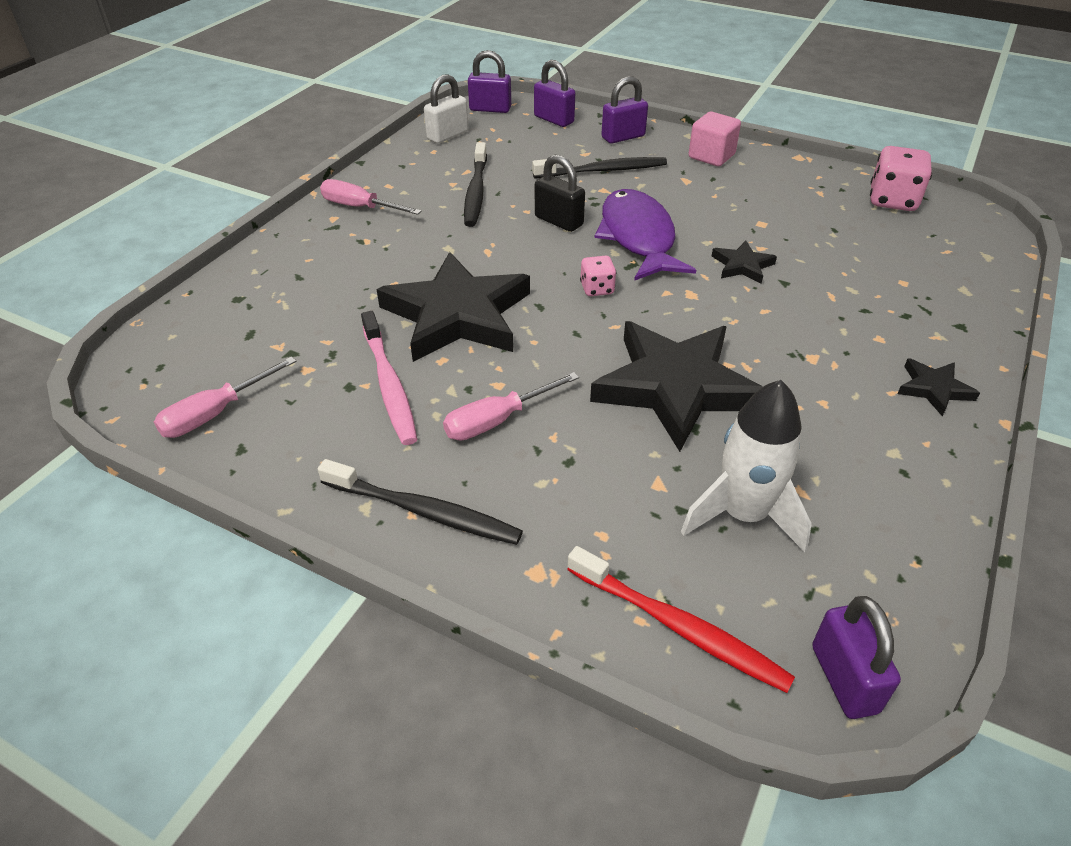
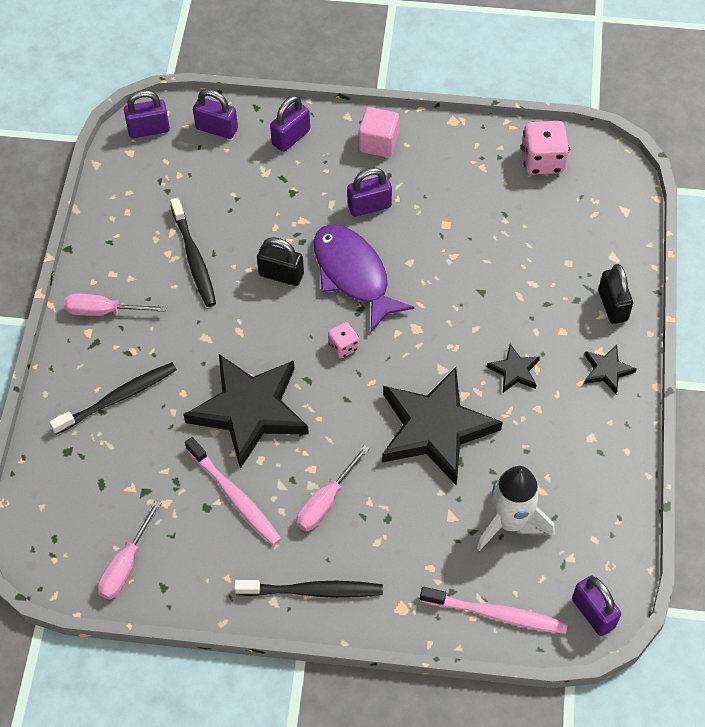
camera: 20 degrees left, 15 degrees up
(447, 135) = (128, 184): white padlock -> none
(603, 171) = (292, 194): black toothbrush -> black toothbrush (118, 398)
(679, 627) = (496, 614): red toothbrush -> pink toothbrush
(681, 194) = (369, 206): none -> purple padlock
(742, 265) = (445, 283): black star -> black star (514, 371)
(955, 331) = (612, 306): none -> black padlock

